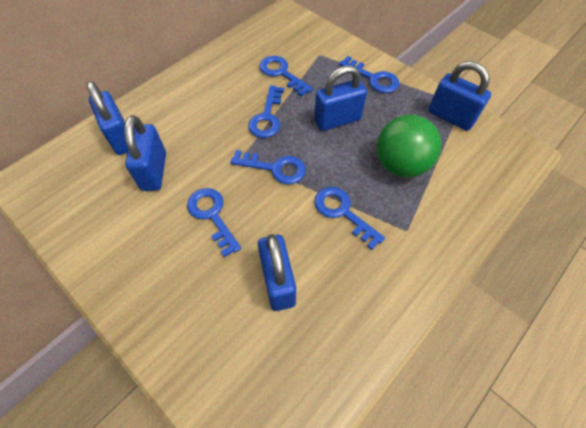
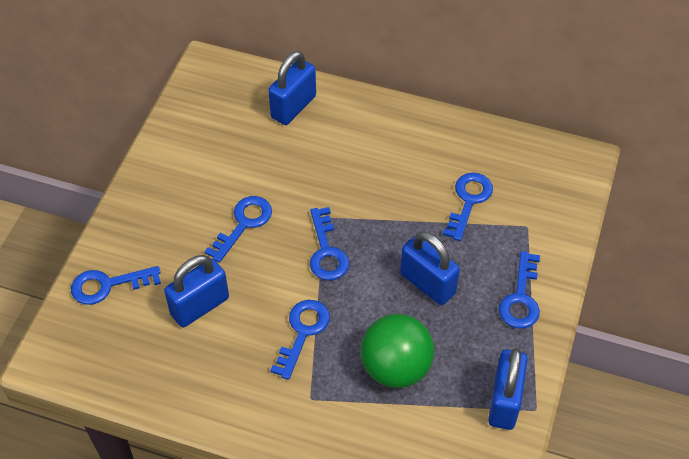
camera: 65 degrees right, 5 degrees down
(154, 171) = (269, 154): blue padlock -> none
(267, 117) = (392, 215): blue key -> blue key (107, 285)

